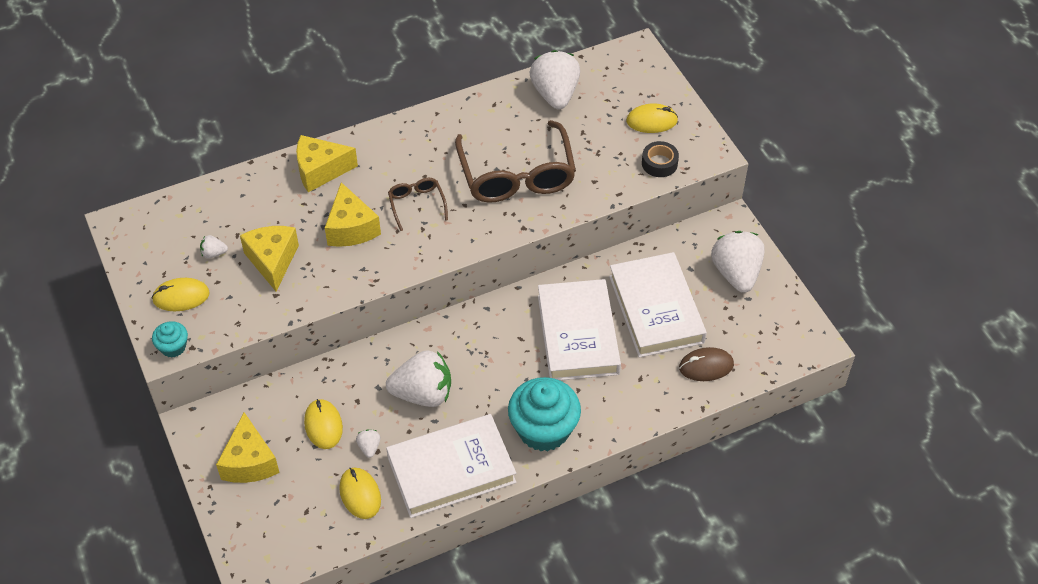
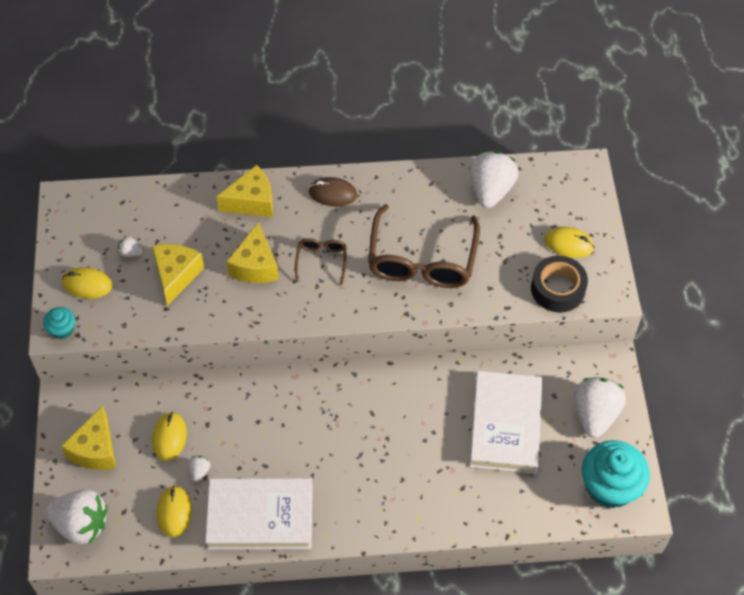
camera: 20 degrees right, 5 degrees up
(320, 170) = (252, 202): yellow cheese -> yellow cheese turned 150 degrees clockwise
(423, 394) = (265, 437): white strawberry -> white strawberry (81, 524)
(543, 429) = (356, 507): turquoise cupcake -> turquoise cupcake (609, 486)
(578, 334) = (424, 426): white book -> none
(659, 163) = (557, 289): black tape -> black tape, size x1.55
(706, 366) = (527, 496): brown mouse -> brown mouse (332, 193)

